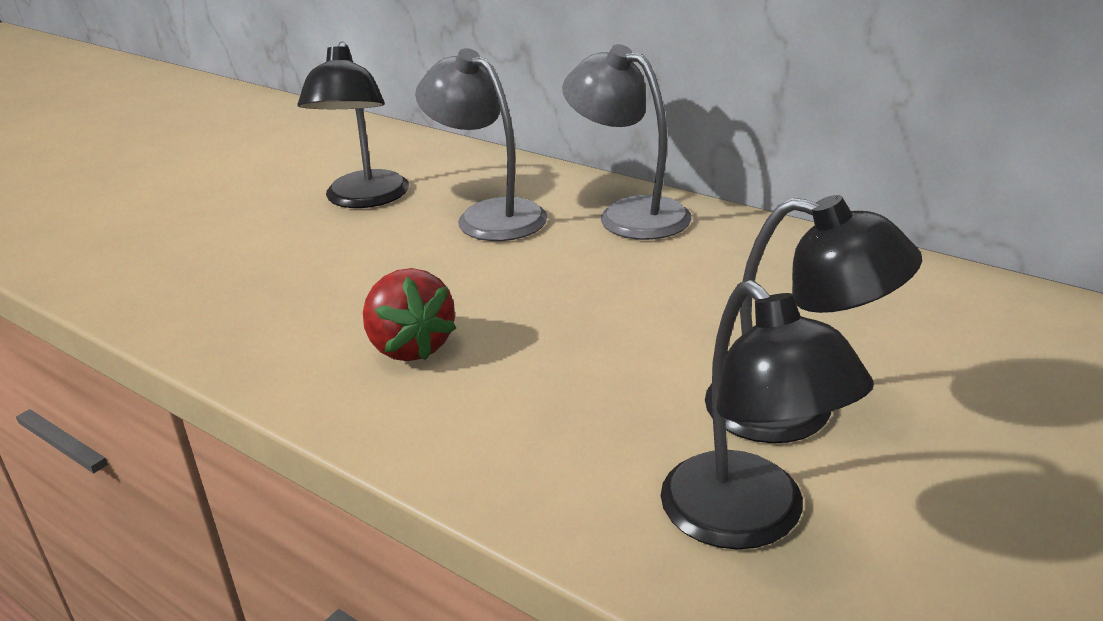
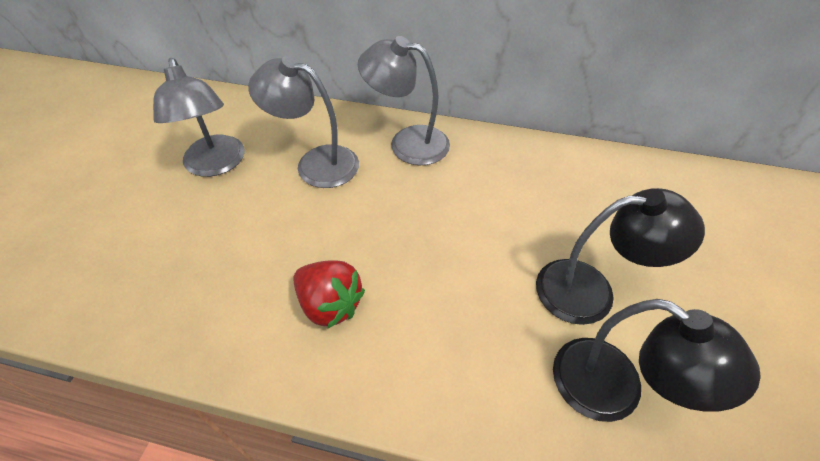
camera: 25 degrees left, 20 degrees up
(364, 199) = (216, 165): black lamp -> grey lamp

